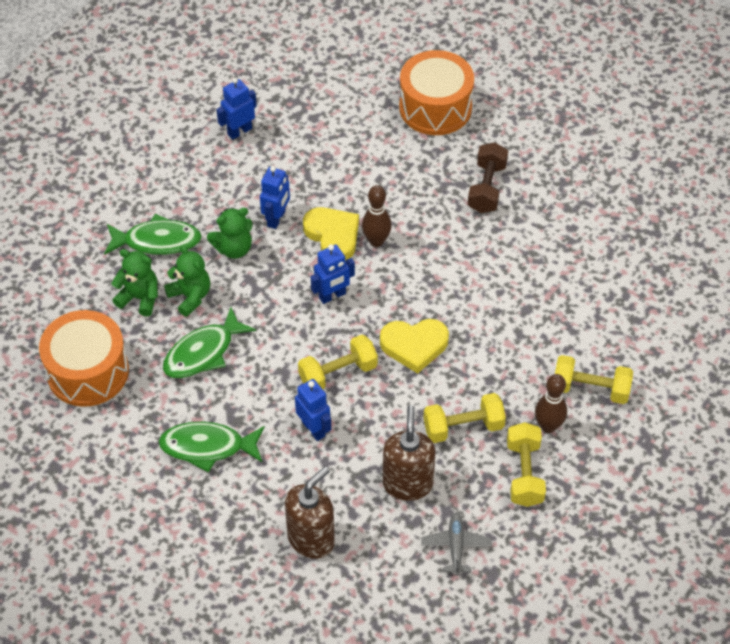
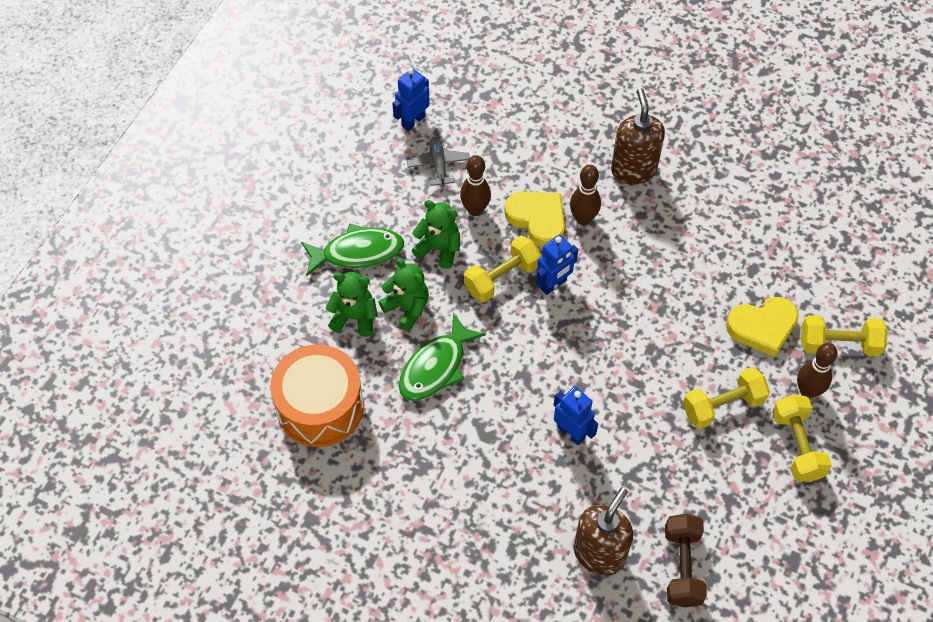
camera: 10 degrees left, 5 degrees up
(207, 447) = (466, 470): green fish -> none
(233, 248) = (439, 248): green teddy bear -> green teddy bear turned 120 degrees counterclockwise
(276, 218) = (475, 209): blue robot -> brown bowling pin
(338, 373) = (580, 368): yellow dumbbell -> yellow dumbbell (502, 278)
(407, 483) = (682, 476): brown soap dispenser -> brown soap dispenser (633, 170)
(414, 345) = (650, 325): yellow heart -> yellow heart (762, 327)
(435, 107) = (606, 67): orange drum -> none
(456, 546) = (749, 536): grey plane -> grey plane (438, 165)
(487, 188) = (680, 145): brown dumbbell -> brown dumbbell (682, 567)

